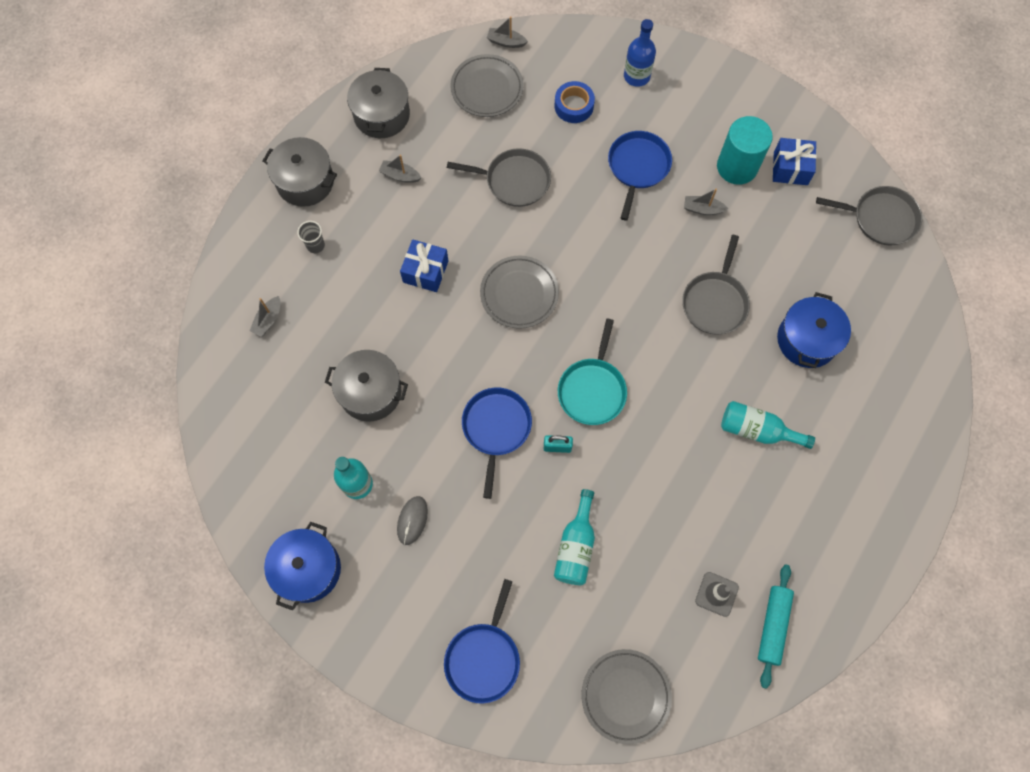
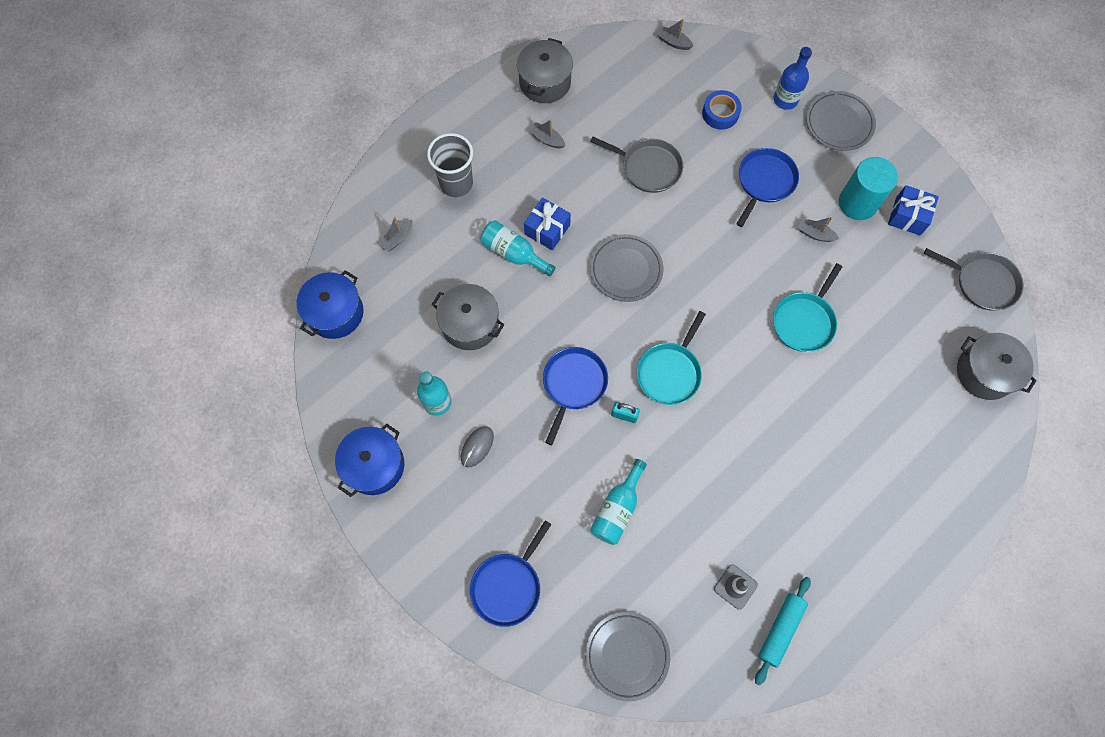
camera: 15 degrees right, 0 degrees up
(305, 181) = (462, 125): grey pot -> grey pot (984, 372)
(315, 245) = (456, 183): grey cup -> grey cup, size x2.00
(487, 88) = (645, 80): grey plate -> grey plate (839, 123)
(715, 302) = (804, 321): grey pan -> turquoise pan
(756, 430) = (812, 447): turquoise bottle -> turquoise bottle (513, 253)
(807, 340) = (882, 377): blue pot -> blue pot (335, 313)

